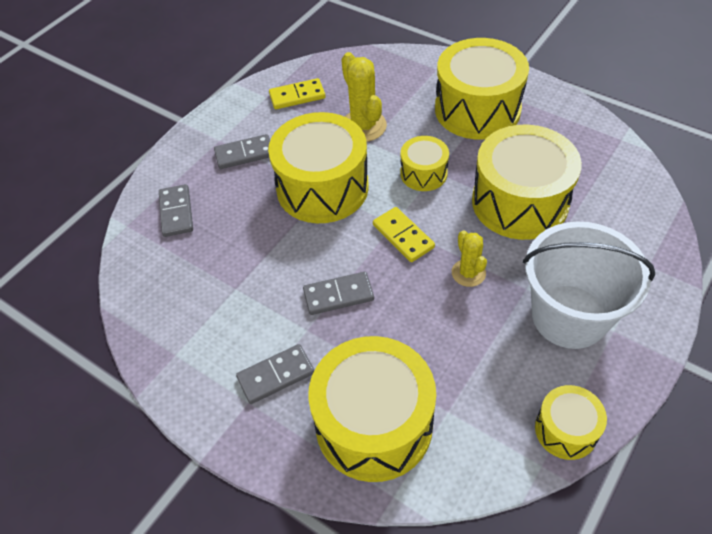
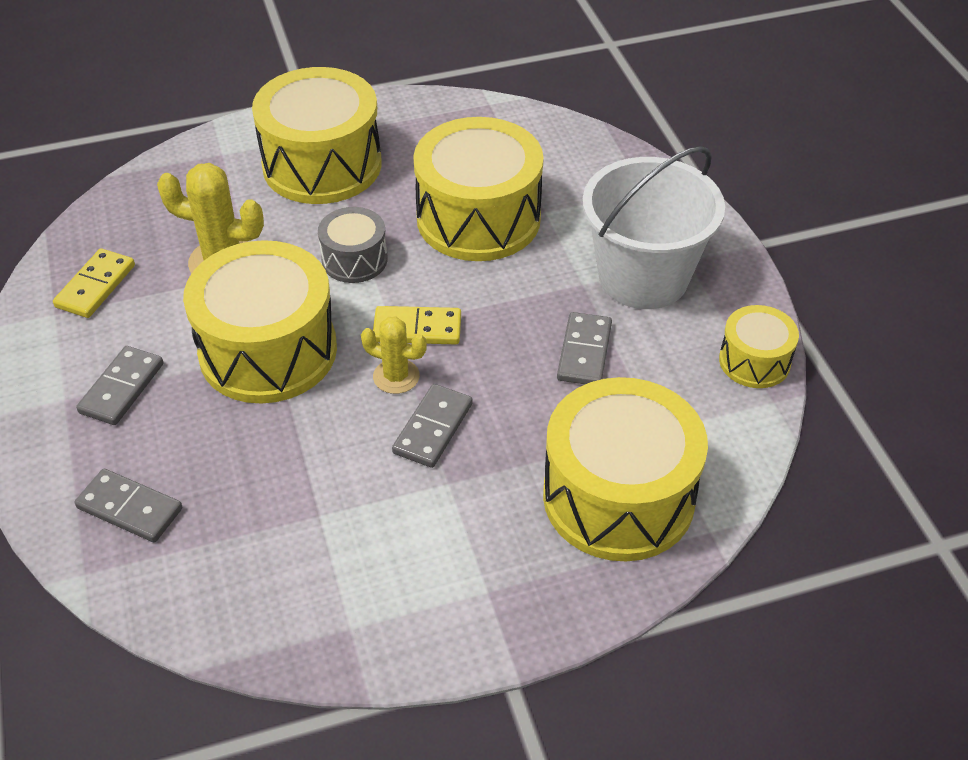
camera: 55 degrees left, 5 degrees down
(276, 375) = (478, 545): grey domino -> grey domino (584, 352)
(423, 173) = (354, 260): yellow drum -> grey drum
(468, 273) = (519, 311): yellow cactus -> yellow cactus (396, 376)

